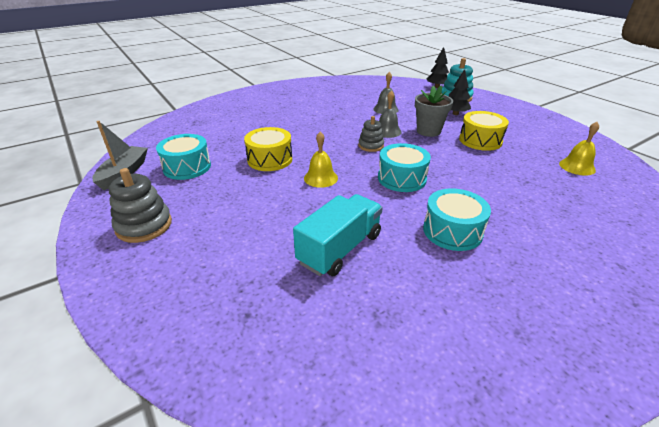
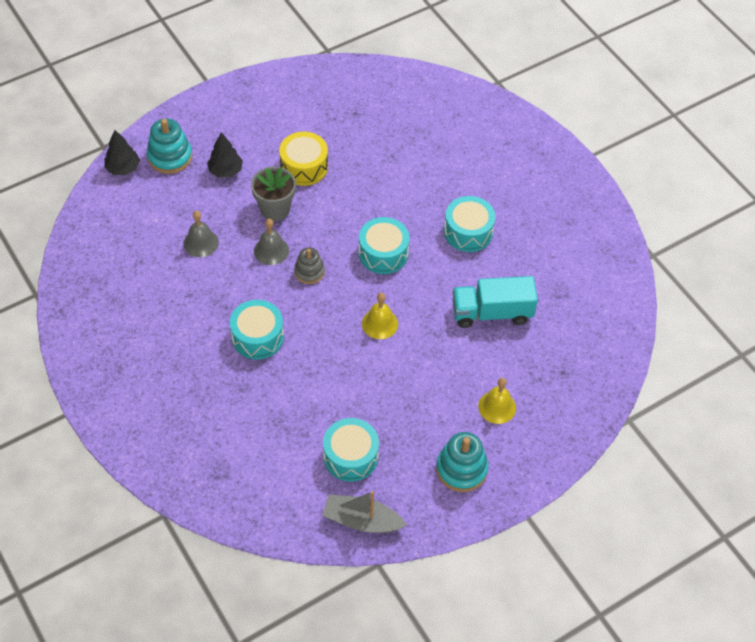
camera: 90 degrees left, 20 degrees up
(144, 225) = (461, 469): grey stacking toy -> turquoise stacking toy
(270, 159) = (337, 373): yellow drum -> none
(306, 129) = (257, 337): none -> turquoise drum
(340, 249) = (492, 312): turquoise truck -> turquoise truck turned 45 degrees counterclockwise
(577, 166) = (366, 108): yellow bell -> yellow bell (497, 407)

